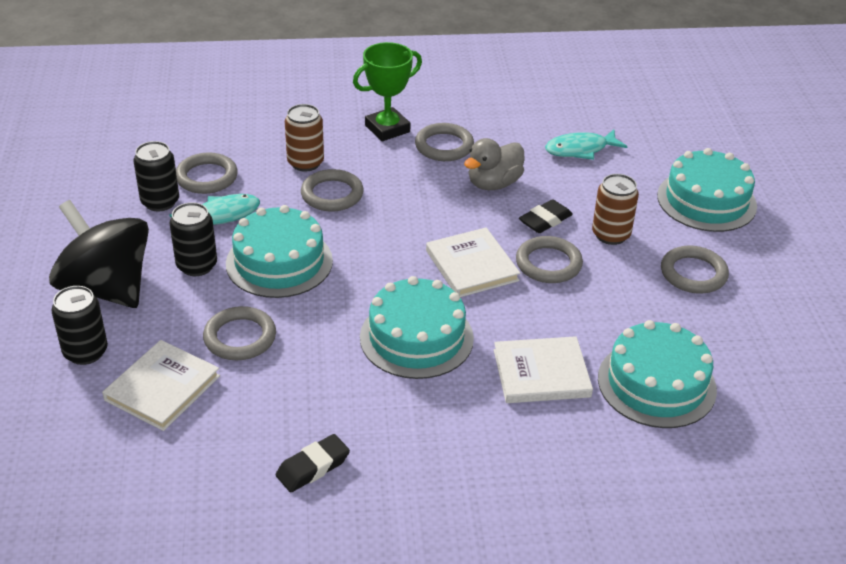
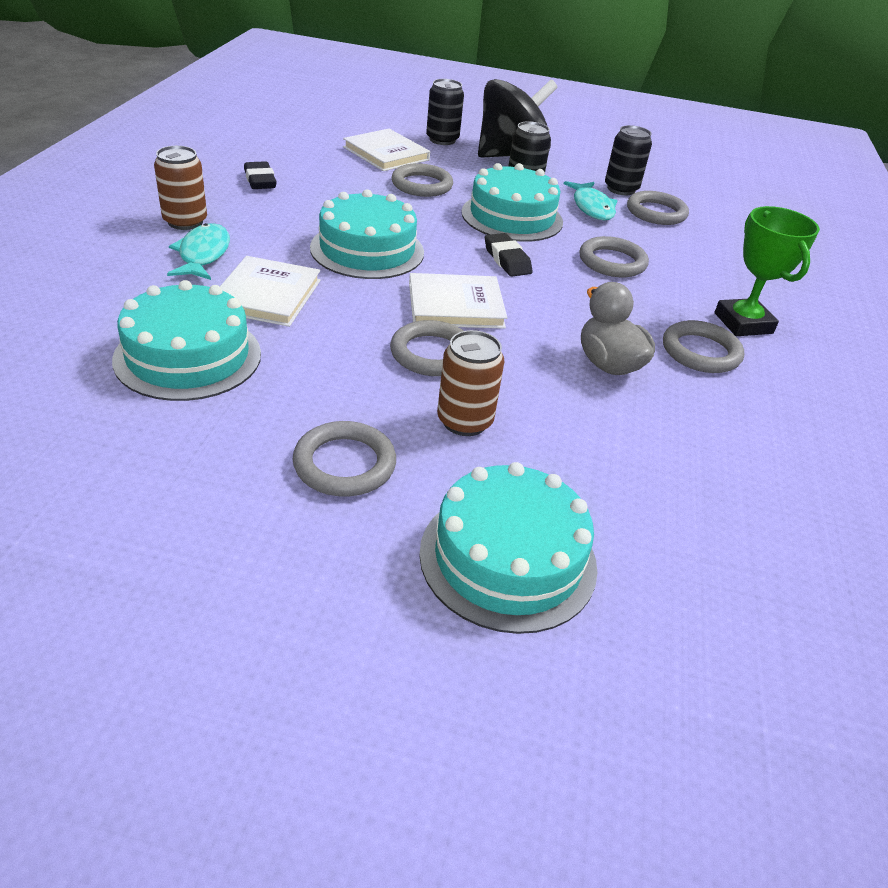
camera: 105 degrees right, 0 degrees up
(305, 163) = (674, 261): brown can -> brown can (185, 222)
(545, 220) = (517, 378): black eraser -> black eraser (507, 260)
(580, 149) = (681, 468): turquoise fish -> turquoise fish (203, 254)

